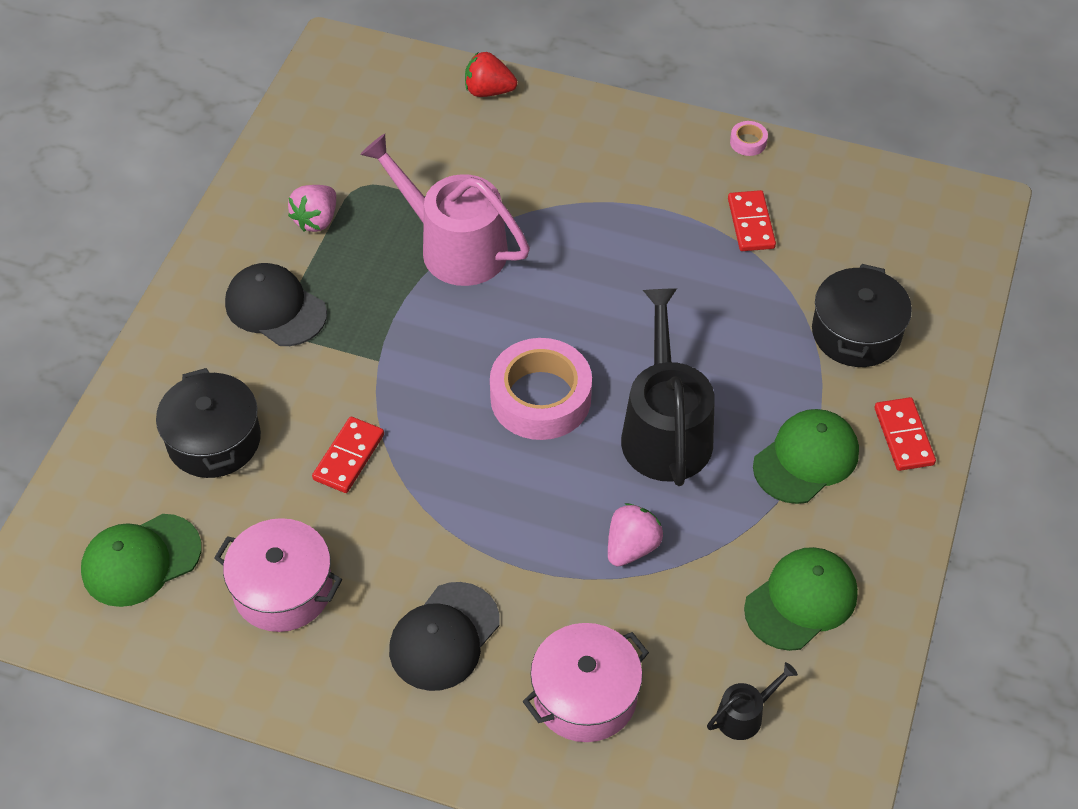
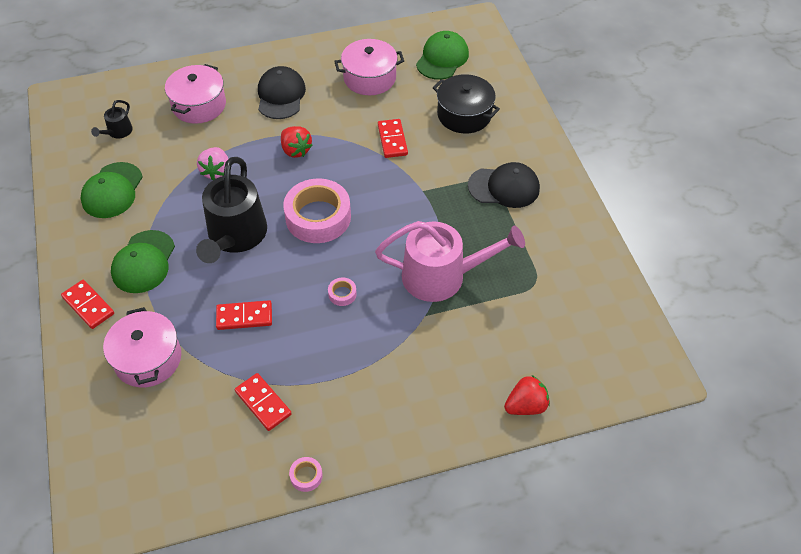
camera: 145 degrees right, 0 degrees up
(316, 220) = (537, 247): pink strawberry -> none
(495, 518) = (296, 150): none -> red strawberry
(584, 287) = (342, 294): none -> pink tape
(665, 430) = (235, 236): black watering can -> black watering can turned 45 degrees clockwise
(716, 322) = (244, 316): none -> red domino
(856, 333) = (148, 359): black pot -> pink pot

